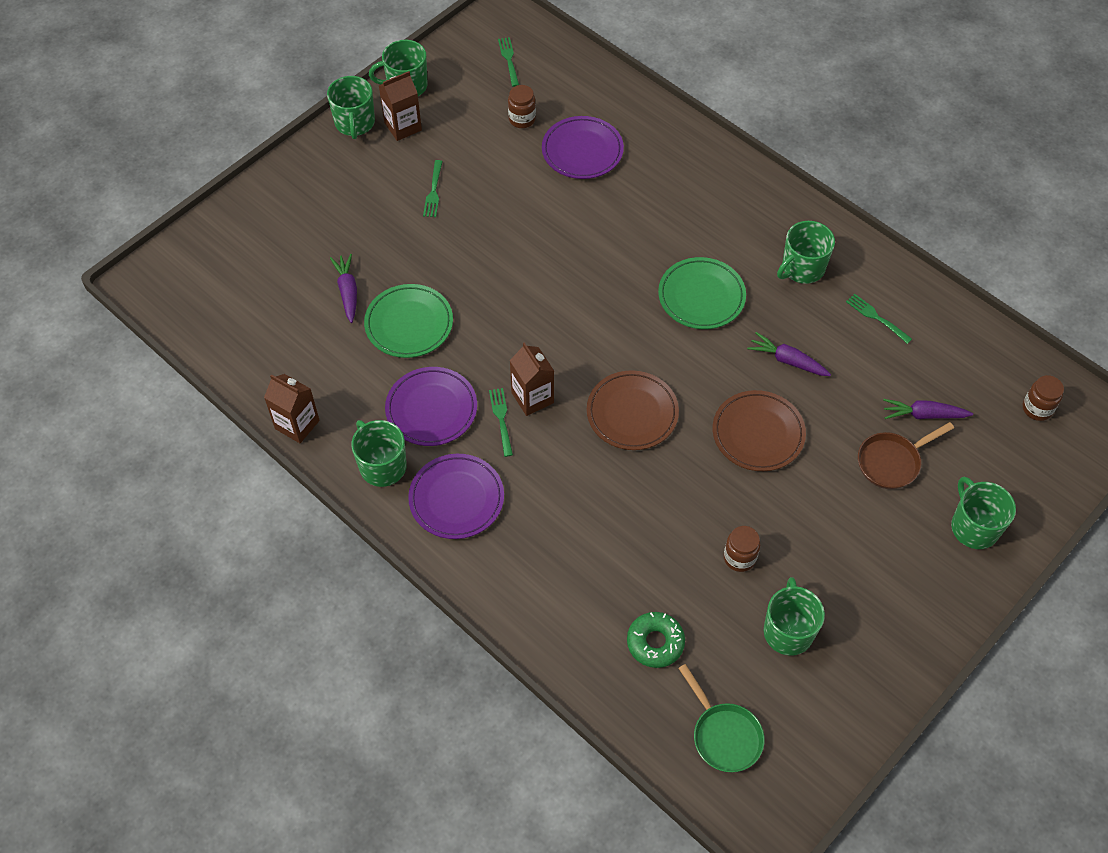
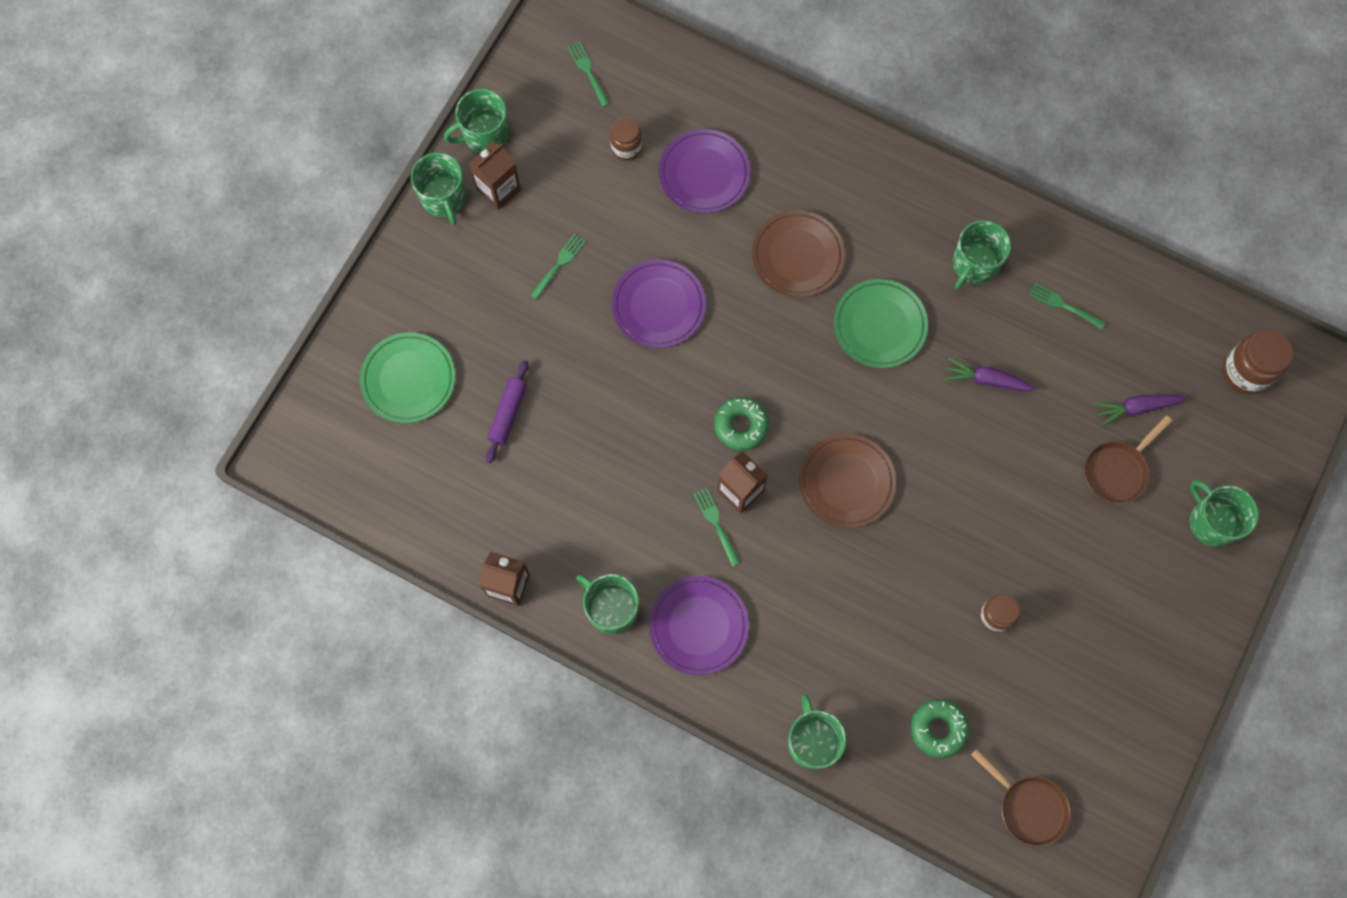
camera: 15 degrees left, 15 degrees up
(348, 291) = (508, 414): purple carrot -> purple rolling pin
(409, 324) = (585, 436): green plate -> green plate (408, 379)
(431, 409) = (641, 531): purple plate -> purple plate (658, 306)
(433, 191) = (559, 265): green fork -> green fork turned 135 degrees counterclockwise
(550, 347) = (741, 426): none -> green donut
(724, 735) = (1028, 806): green pan -> brown pan
(758, 433) = (978, 473): brown plate -> brown plate (797, 256)
(788, 631) = (1061, 682): green mug -> green mug (812, 741)
(1037, 408) = (1245, 372): brown jar -> brown jar, size x1.55

